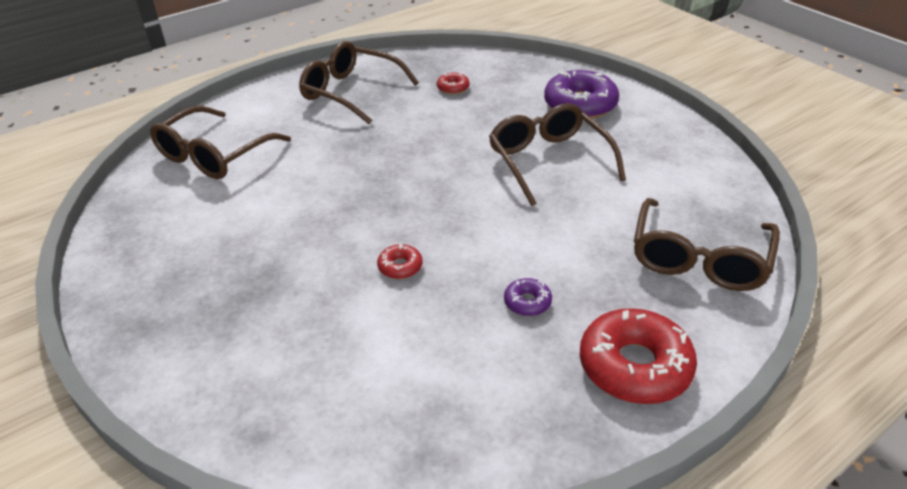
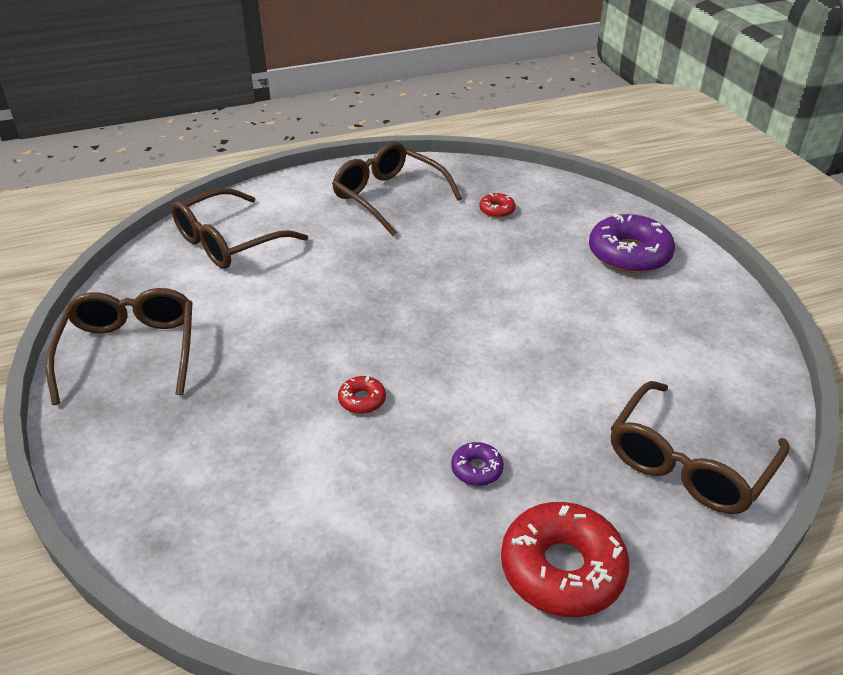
camera: 15 degrees right, 0 degrees up
(549, 161) = (566, 314): brown glasses -> brown glasses (130, 351)

